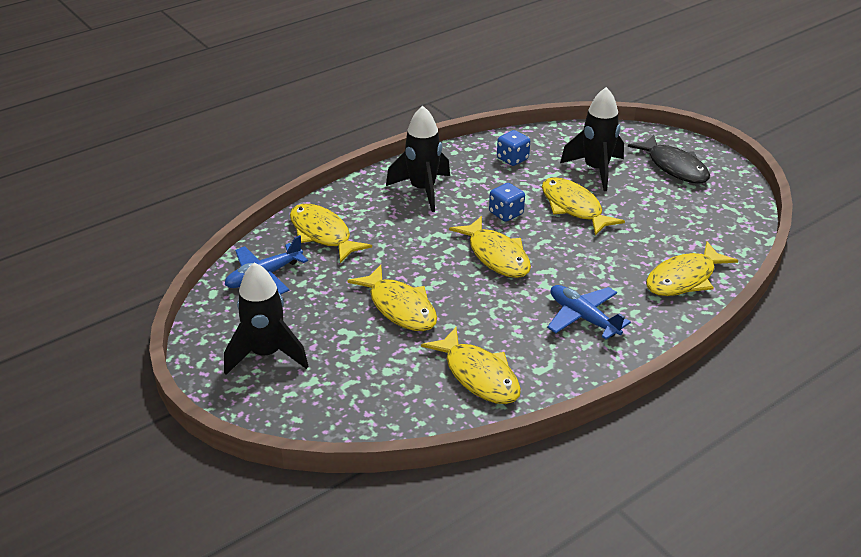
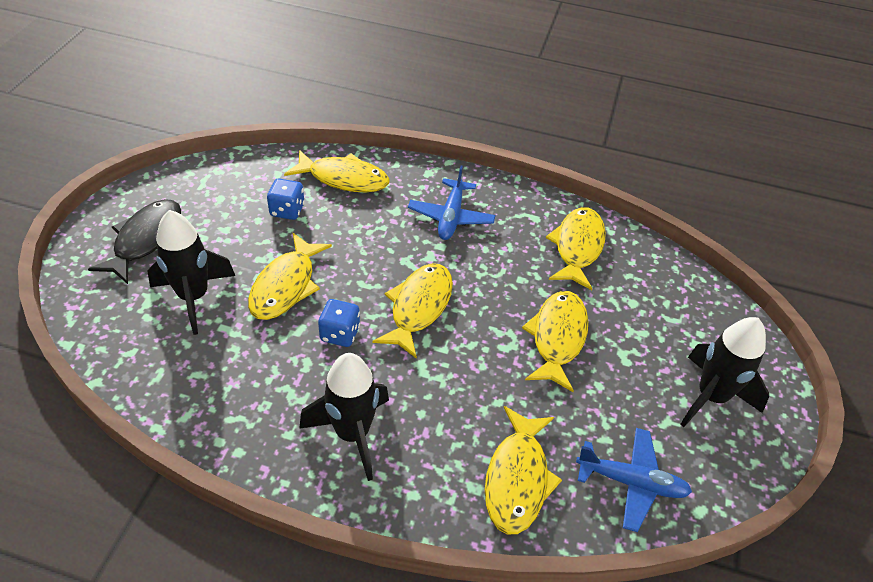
camera: 130 degrees left, 10 degrees up
(512, 159) = (217, 382): blue dice -> blue dice (287, 210)

